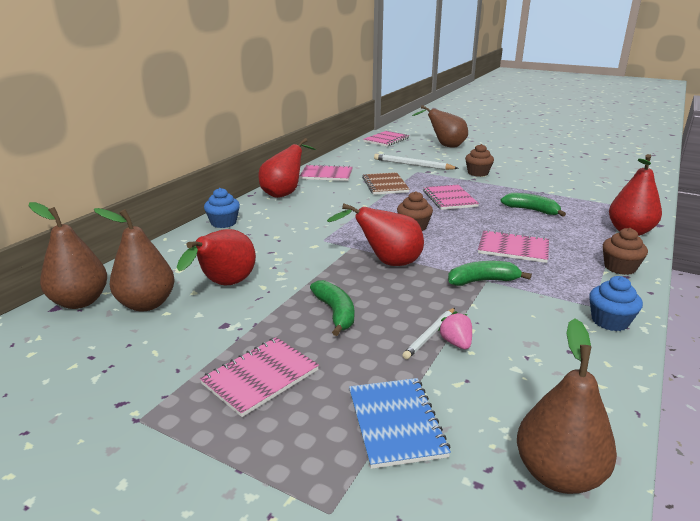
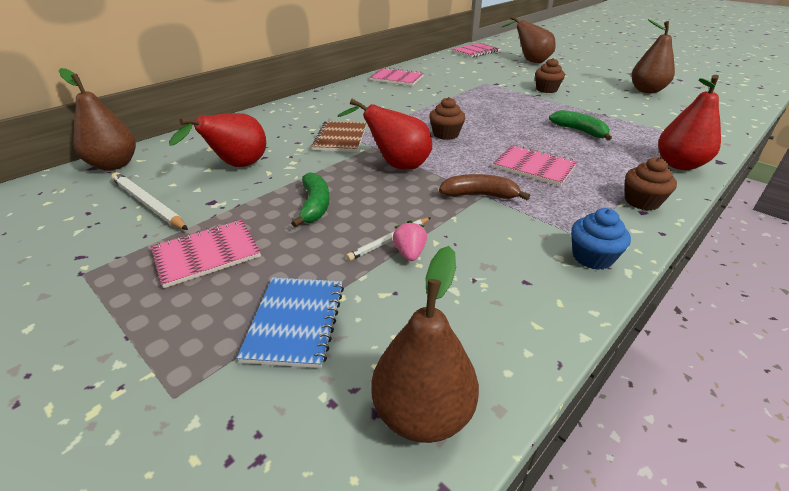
camera: 15 degrees right, 10 degrees up
(146, 304) = (163, 174): brown pear -> brown pear (646, 91)
(223, 223) = (276, 112): blue cupcake -> none
(284, 193) = (347, 92): red pear -> none
(385, 185) = (445, 92): brown notebook -> brown notebook (340, 138)
(413, 165) = (485, 76): white pencil -> white pencil (148, 204)
(449, 199) = (500, 111): pink notebook -> none
(483, 281) = (480, 195): green banana -> brown banana

